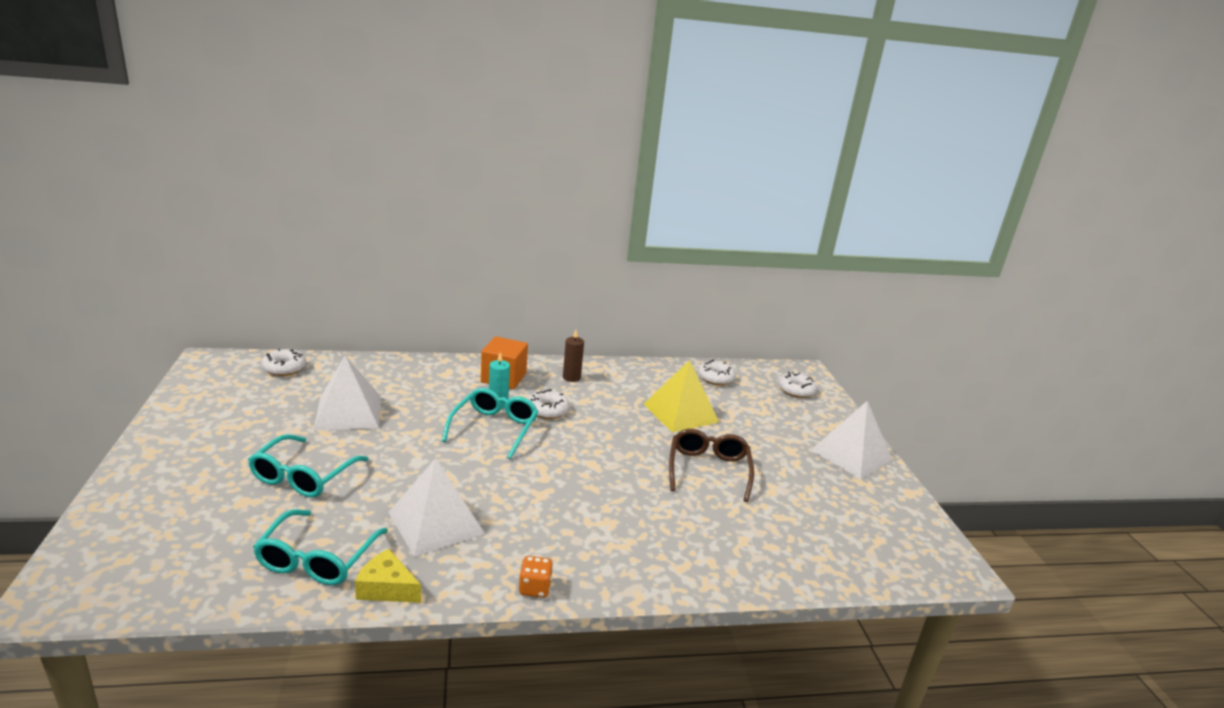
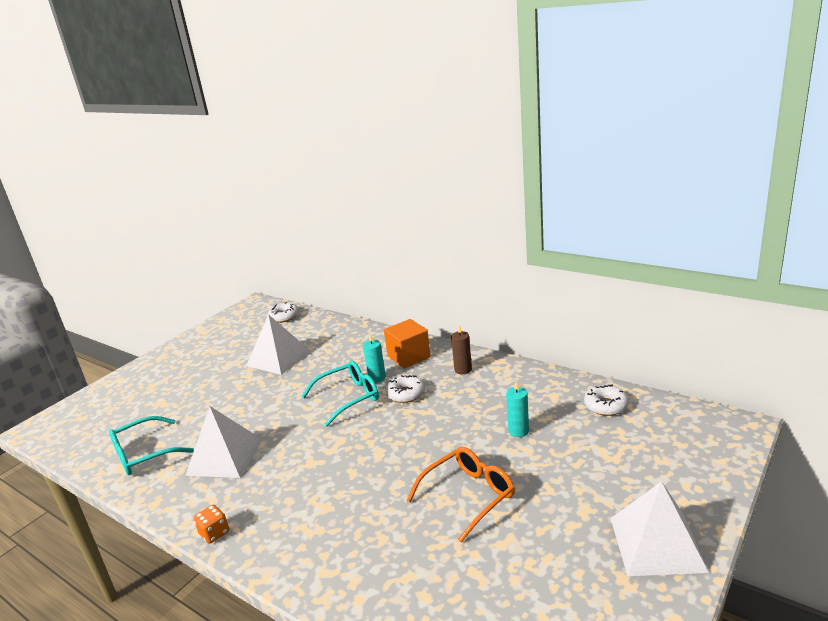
camera: 50 degrees right, 0 degrees up
(303, 476) = (203, 396): turquoise glasses -> none
(386, 588) = (147, 490): yellow cheese -> none
(680, 413) = (518, 431): yellow pyramid -> turquoise candle
(708, 469) = (469, 495): brown glasses -> orange glasses
(796, 390) = (689, 446): white donut -> none

